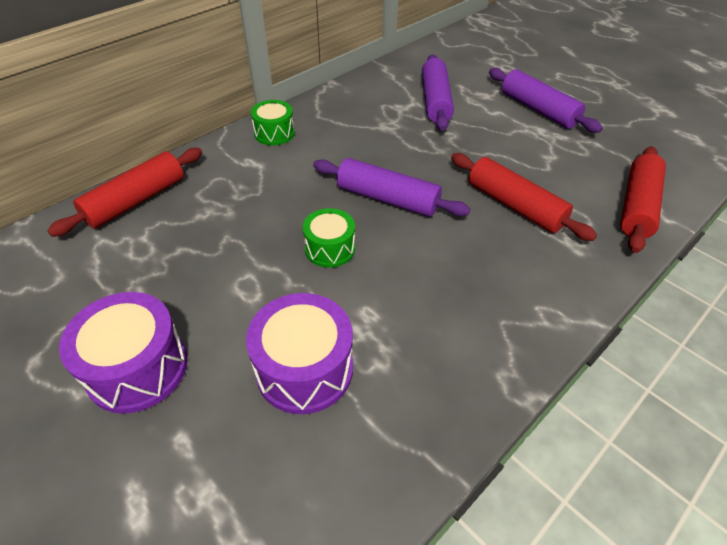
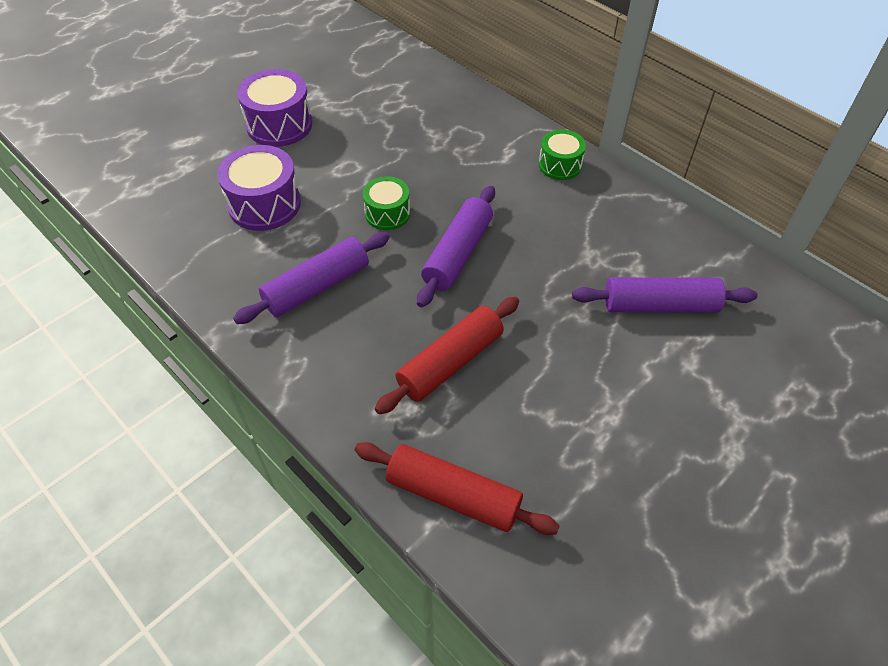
camera: 90 degrees right, 5 degrees up
(136, 201) = (448, 93): red rolling pin -> none
(538, 110) = (665, 424): purple rolling pin -> purple rolling pin (317, 287)

